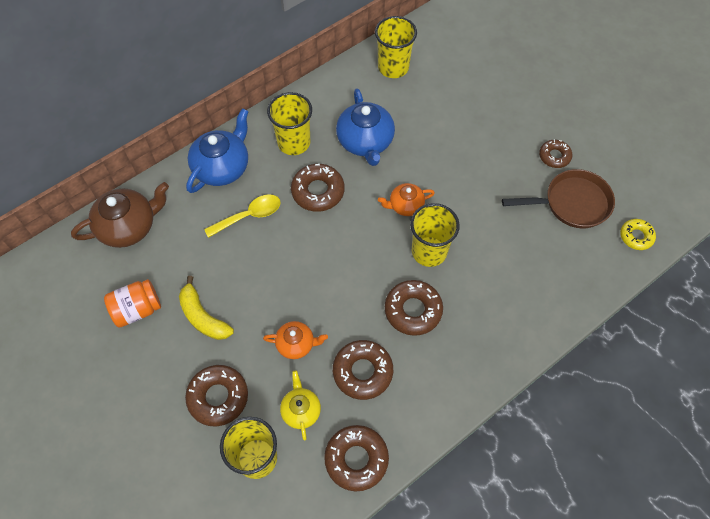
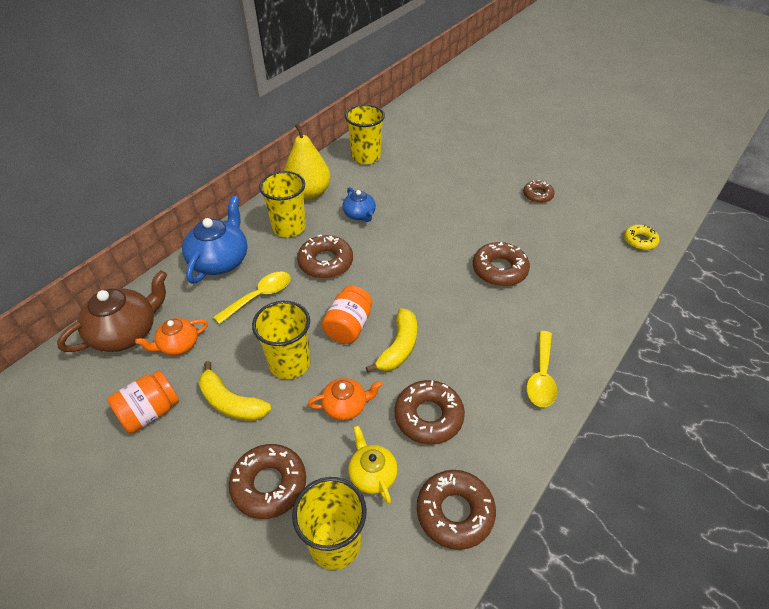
camera: 15 degrees left, 15 degrees down
(320, 267) = (348, 326): none -> orange jar
(323, 104) = (309, 193): none -> yellow pear
(358, 299) = (399, 347): none -> yellow banana
(365, 142) = (359, 215): blue teapot -> blue teapot, size x0.58
(405, 205) = (417, 257): orange teapot -> orange teapot (178, 345)
(413, 310) = (459, 345): brown donut -> brown donut (499, 270)
(429, 251) = (455, 290): yellow cup -> yellow cup (290, 363)
(474, 359) = (541, 376): none -> yellow spoon
(572, 203) = (570, 226): brown pan -> none

